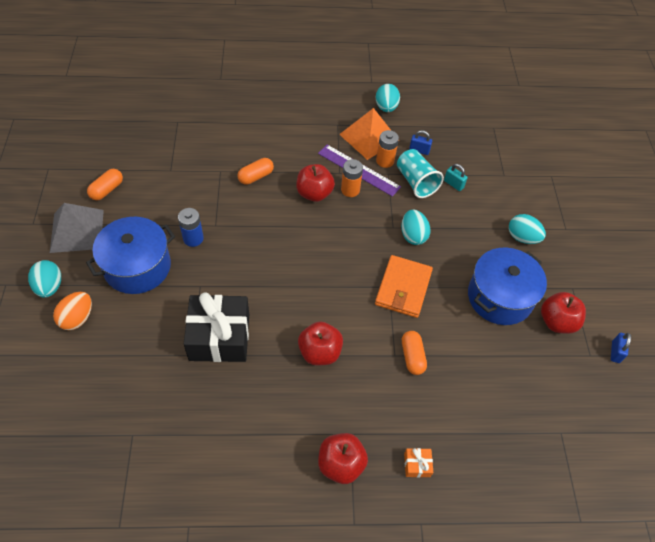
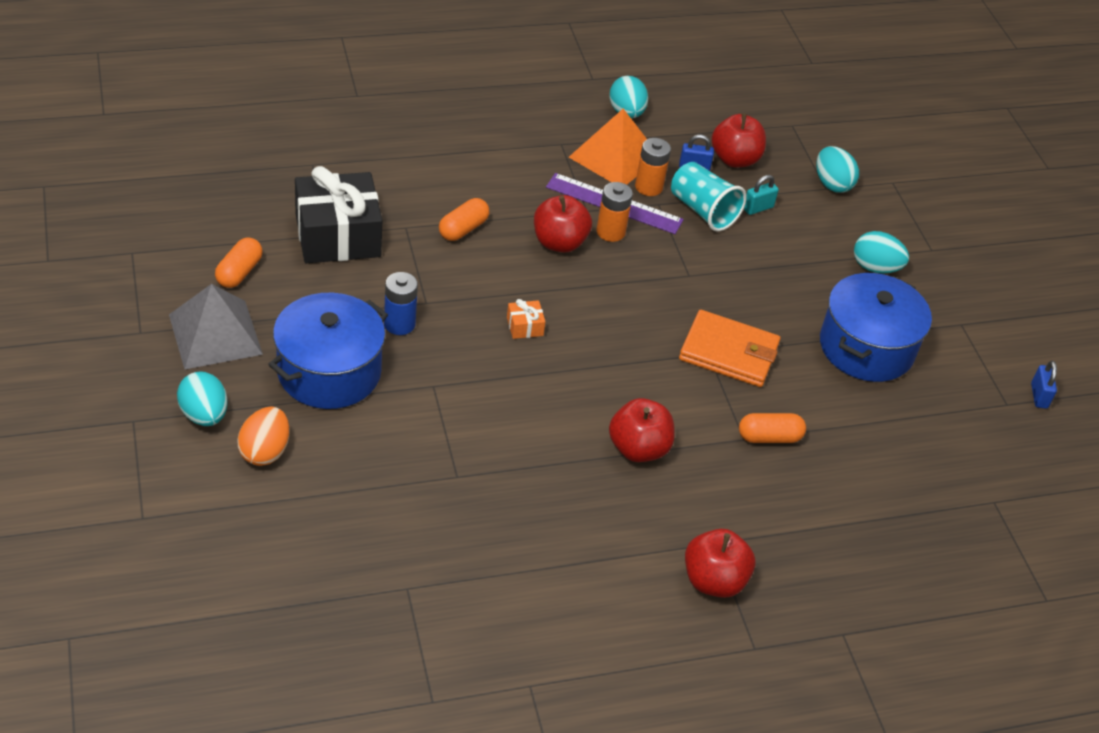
camera: 15 degrees left, 10 degrees down
(219, 337) = (487, 448): black gift -> black gift (338, 235)
(403, 288) = (729, 353): orange wallet -> orange wallet turned 75 degrees counterclockwise
(412, 356) = (769, 437): orange capsule -> orange capsule turned 75 degrees counterclockwise
(413, 235) = (721, 283): turquoise egg -> turquoise egg (832, 184)
(417, 465) = (816, 567): orange gift -> orange gift (524, 326)
(453, 184) = (758, 208): turquoise padlock -> turquoise padlock turned 60 degrees counterclockwise
(557, 322) = (952, 369): red apple -> red apple (735, 159)

